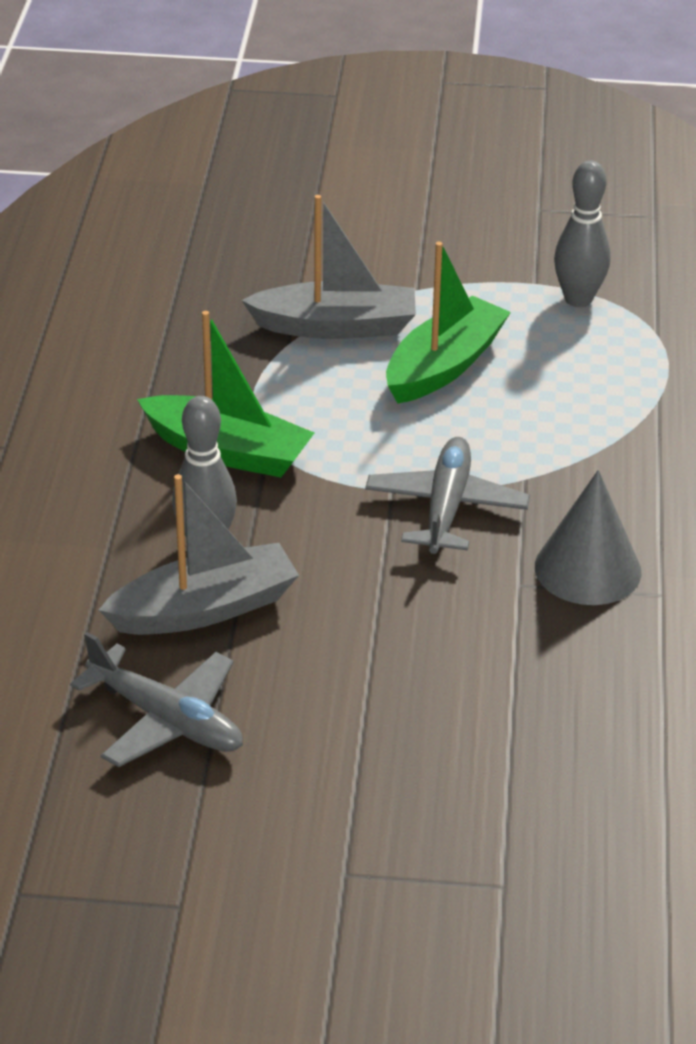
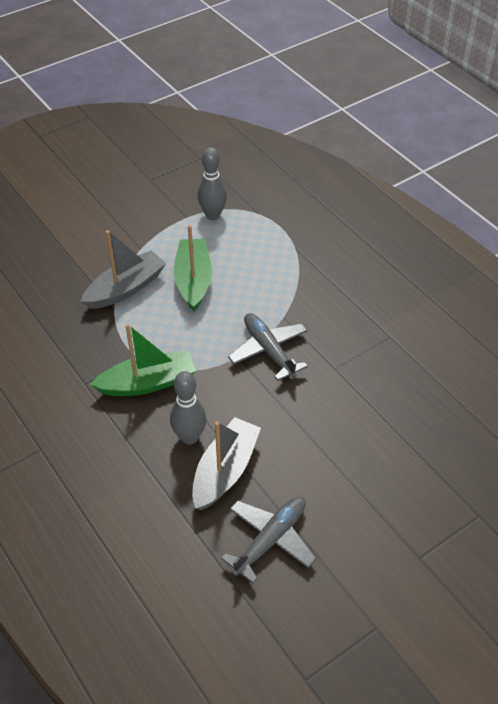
camera: 40 degrees left, 10 degrees up
(166, 720) = (270, 540): grey plane -> grey plane turned 45 degrees counterclockwise
(587, 569) = (353, 343): grey cone -> none

